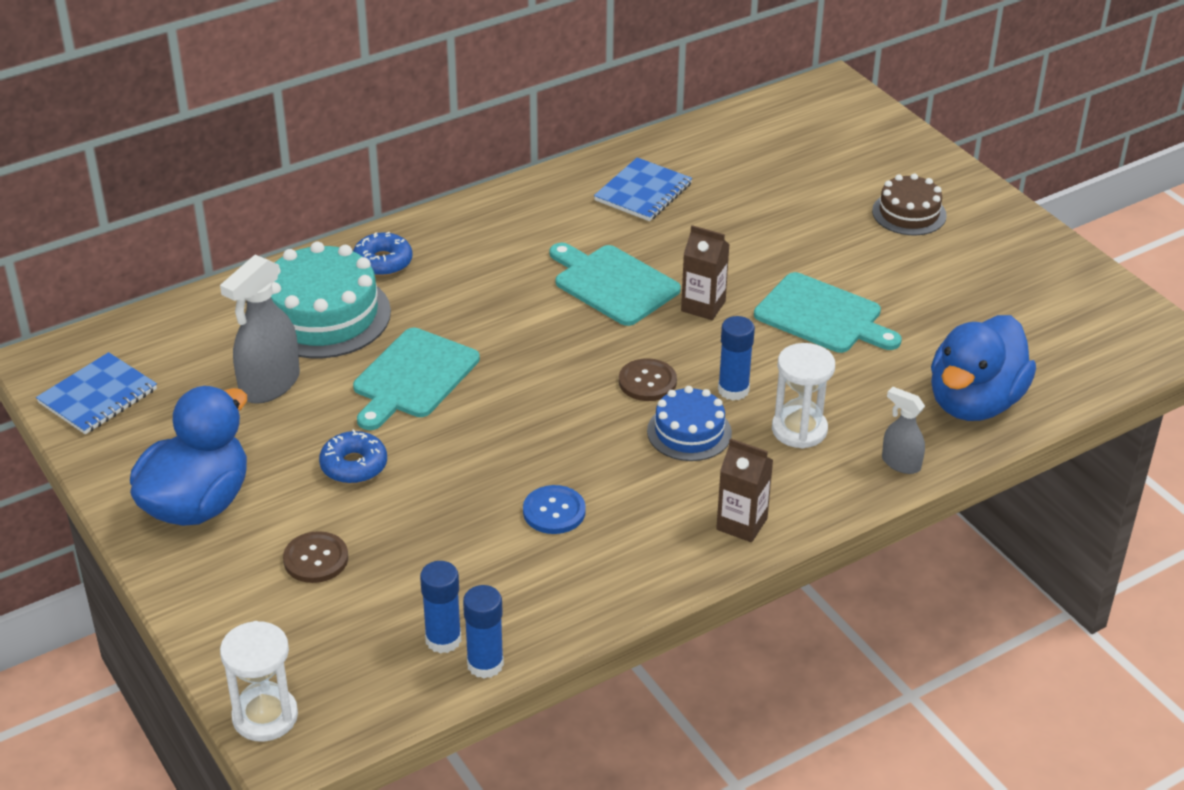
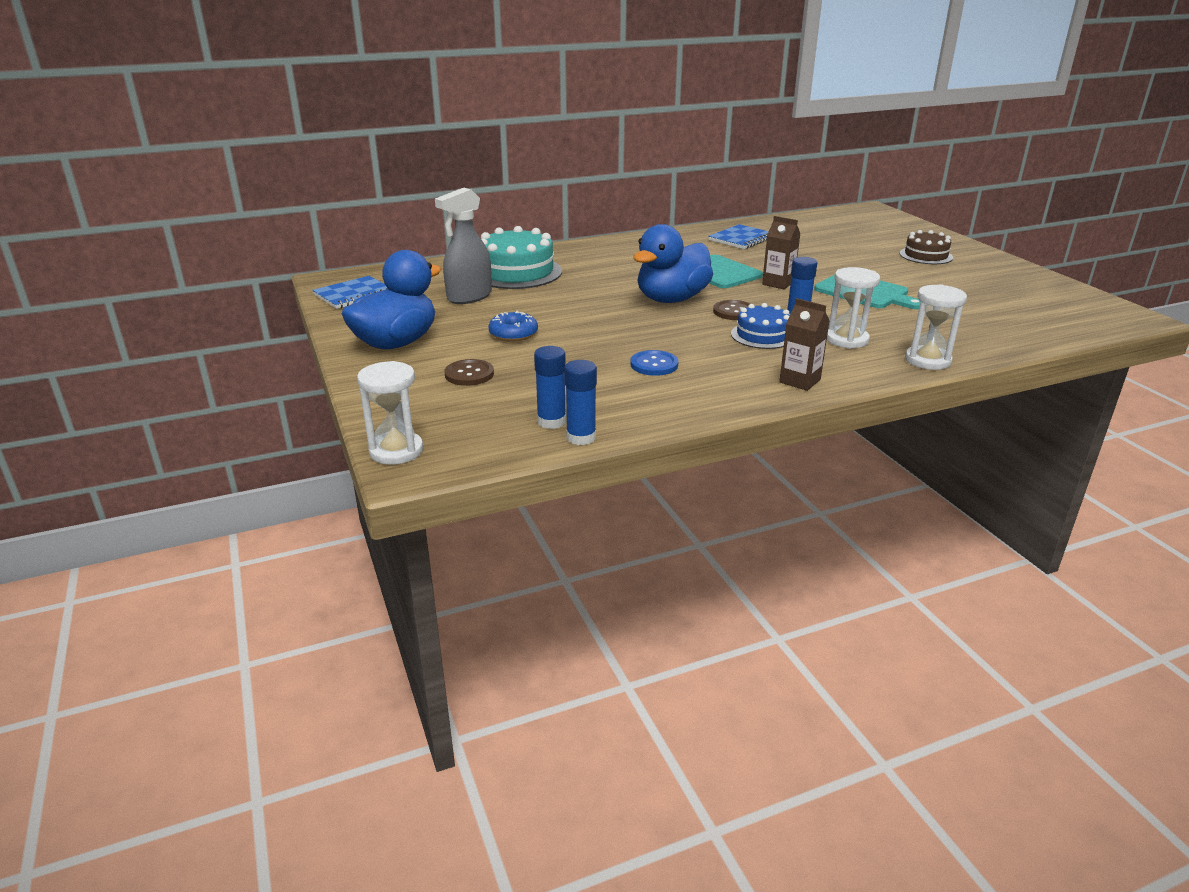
camera: 10 degrees right, 10 degrees down
(383, 262) = (563, 255): blue donut -> none
(413, 377) = (568, 300): turquoise cutting board -> none
(900, 463) = (927, 360): grey spray bottle -> white hourglass
(974, 402) = (984, 336): blue duck -> blue duck (671, 299)

